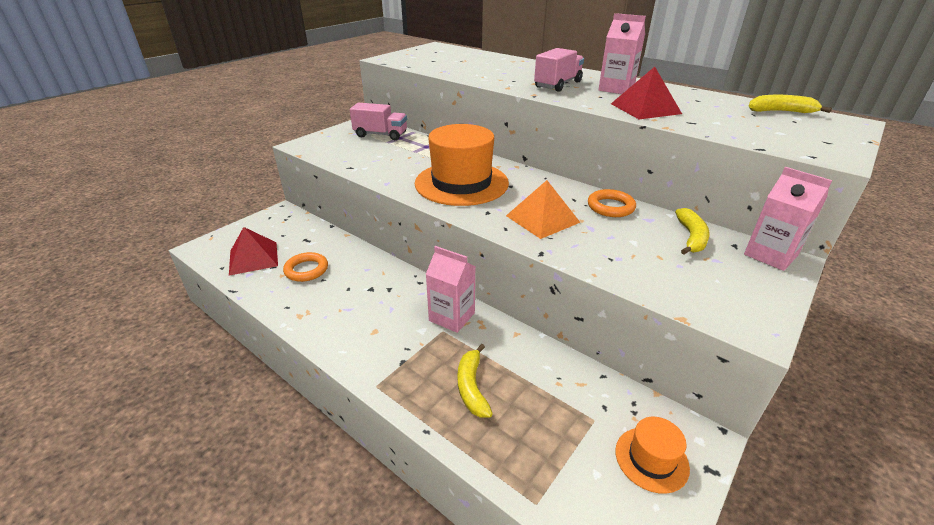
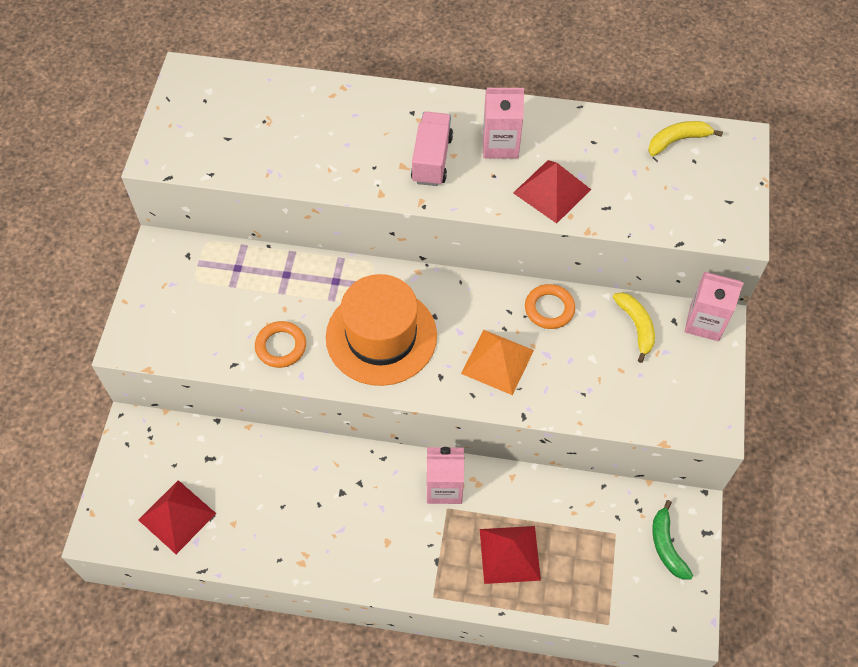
camera: 30 degrees left, 25 degrees up
(306, 270) = (253, 502): orange ring -> orange ring (281, 346)
(380, 135) = (208, 272): pink truck -> none
(472, 387) = (510, 554): yellow banana -> red pyramid
(651, 459) = (666, 546): orange hat -> green banana

